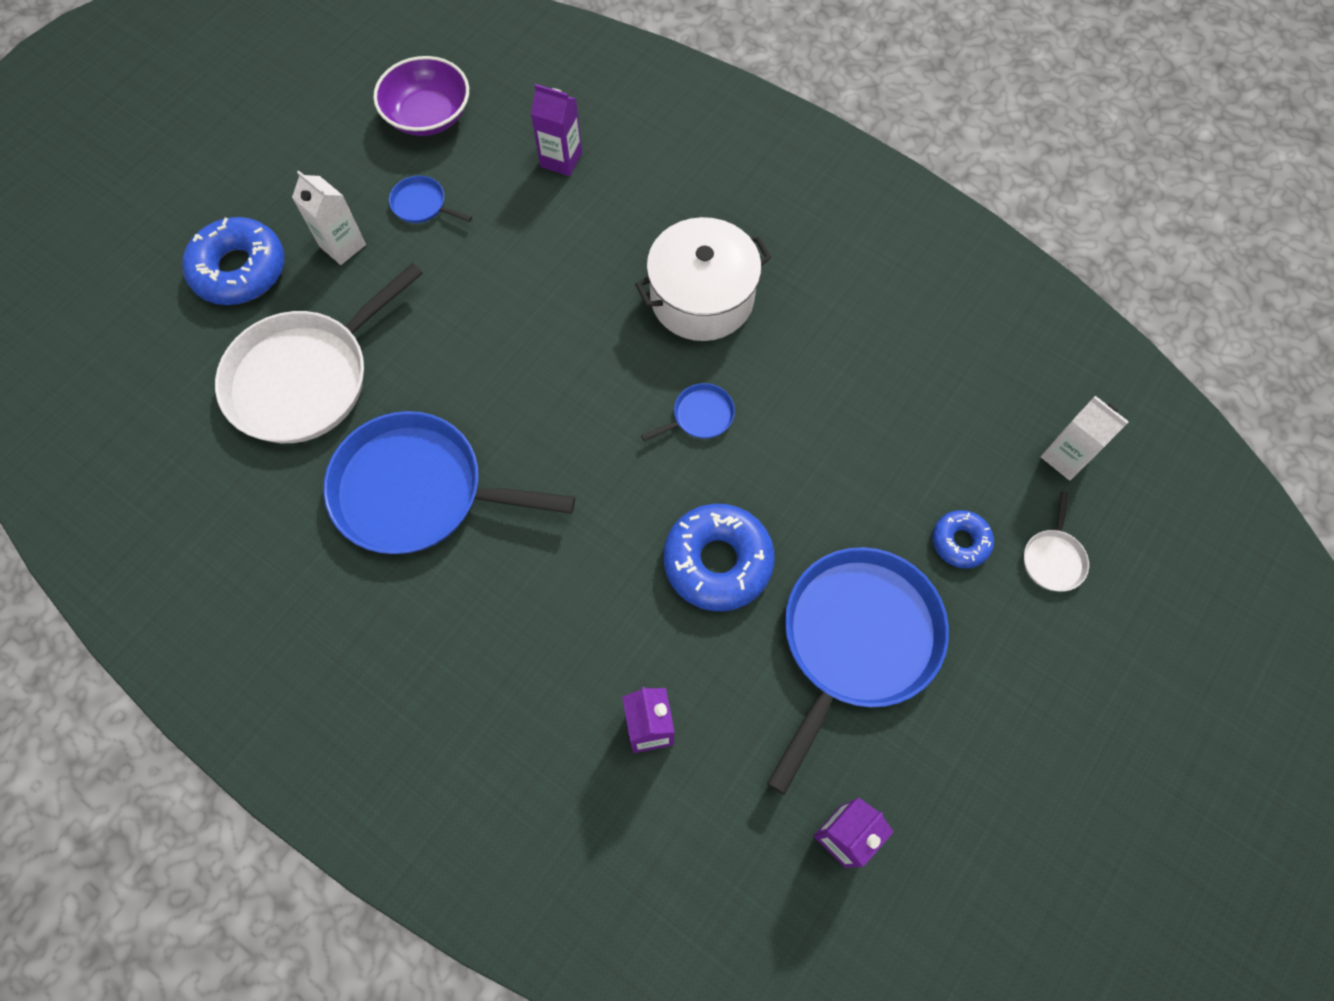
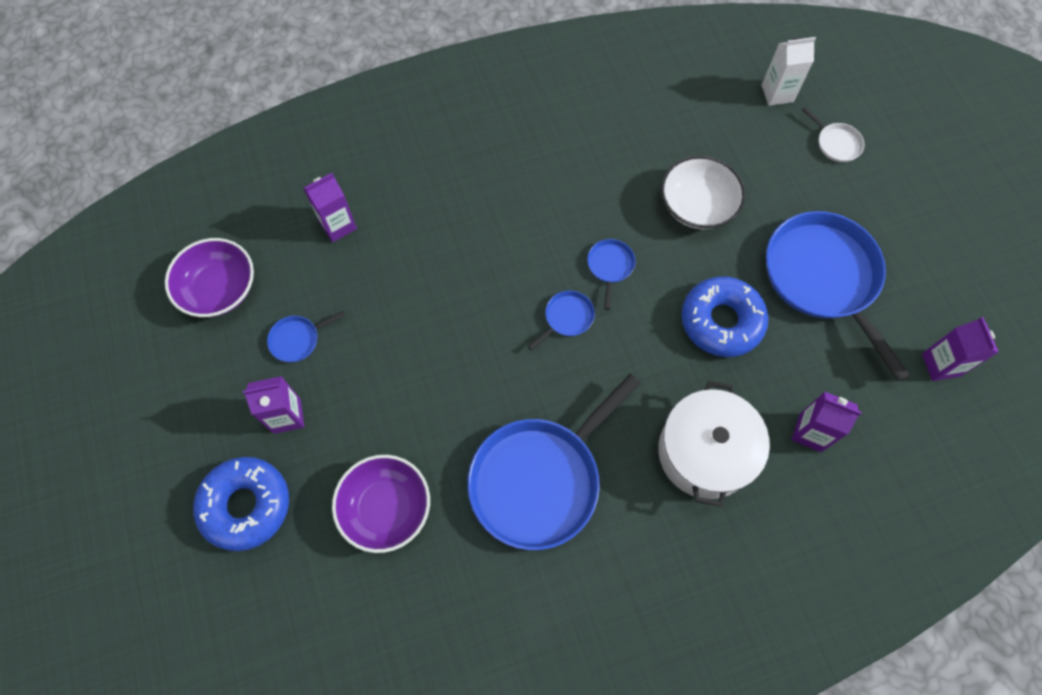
camera: 55 degrees left, 0 degrees up
(306, 378) = (386, 508): white pan -> purple bowl
(342, 245) = (287, 416): white carton -> purple carton
(610, 411) = (567, 318): none -> blue pan
(702, 297) = (522, 210): white pot -> white pot (705, 452)
(843, 457) = (697, 205): none -> white bowl
(960, 542) = (795, 182): blue donut -> none

